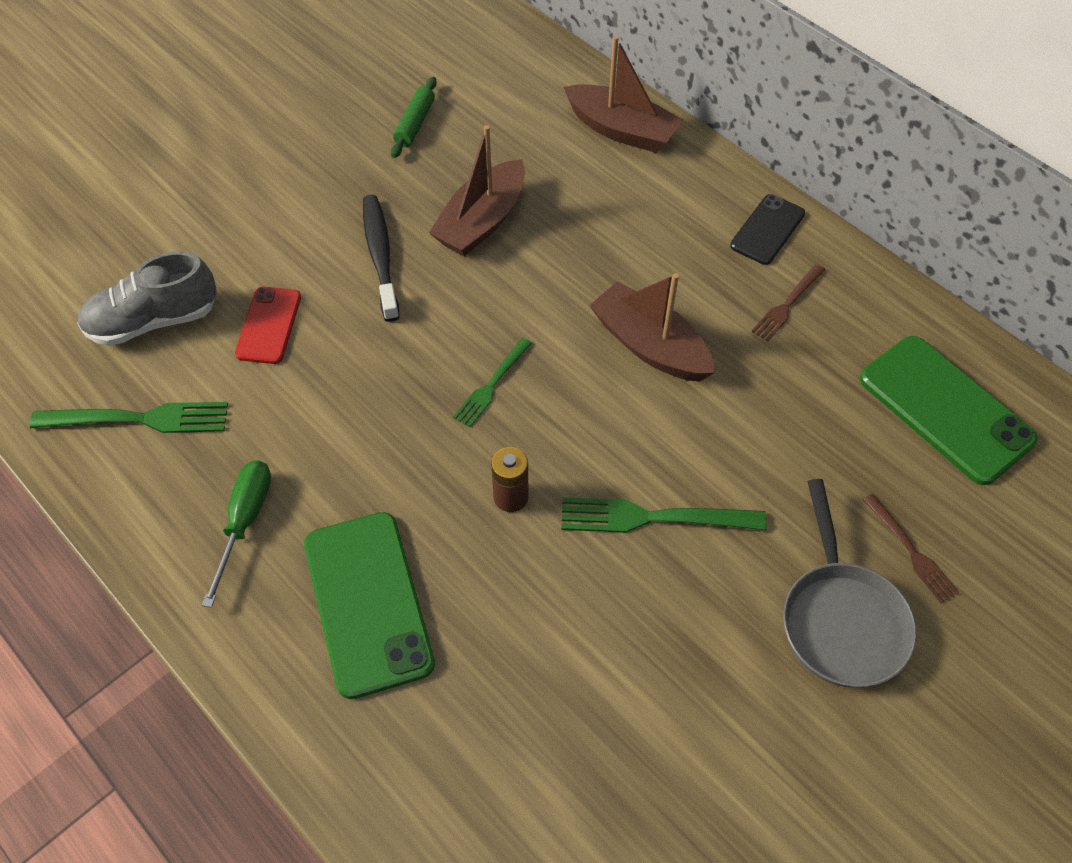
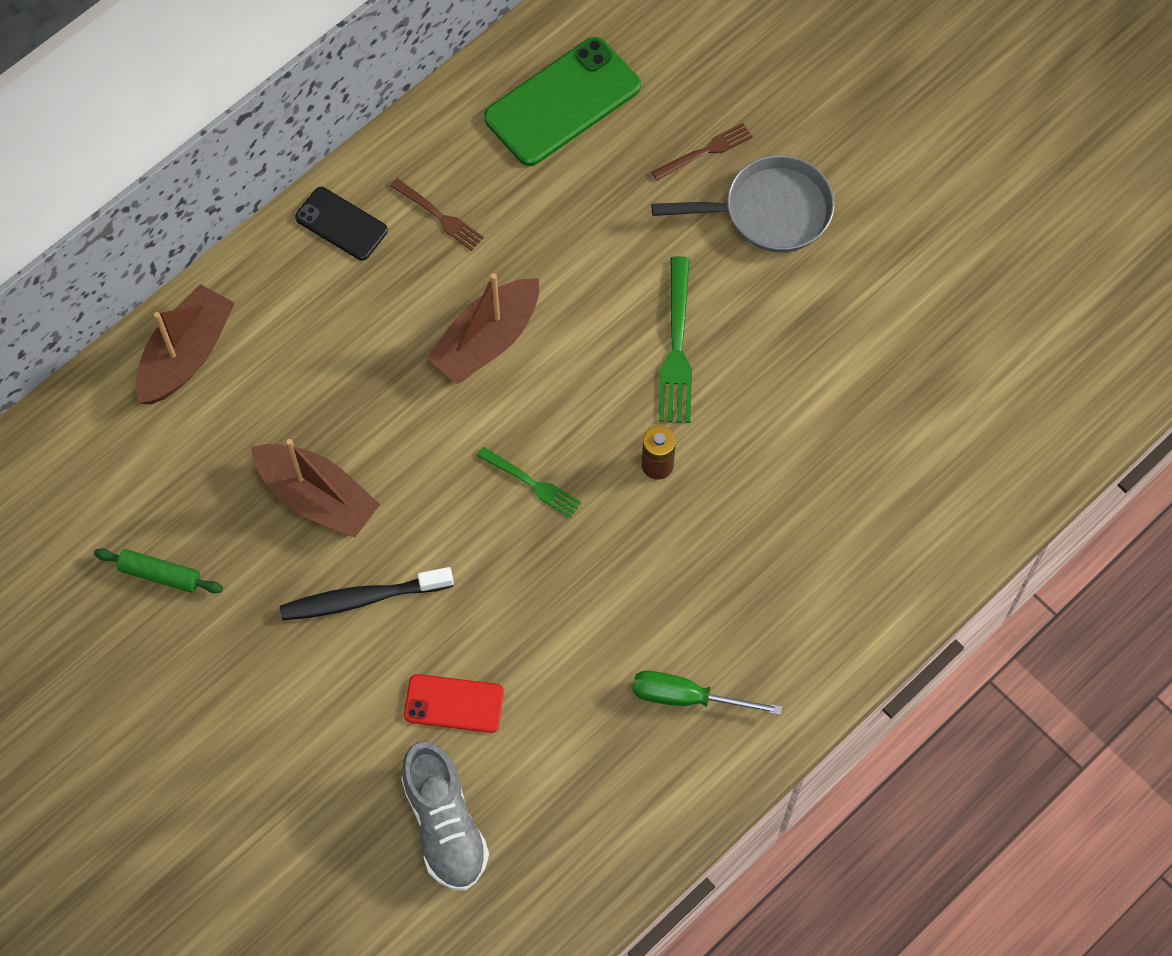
camera: 90 degrees left, 10 degrees up
(140, 419) = (571, 815): green fork -> none
(367, 603) = (766, 581): green phone -> none

